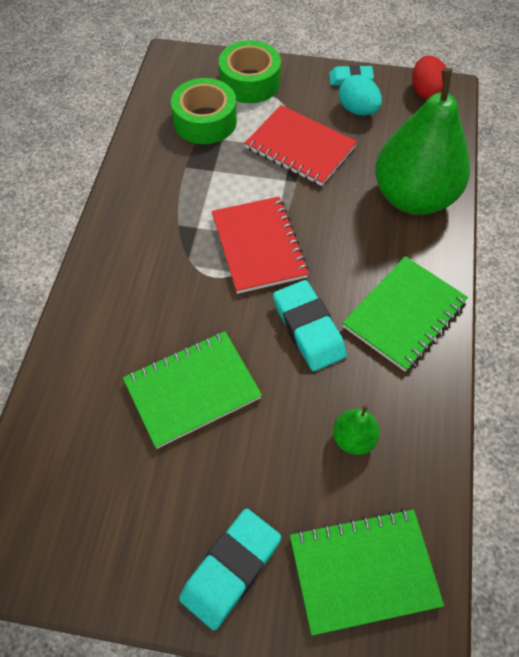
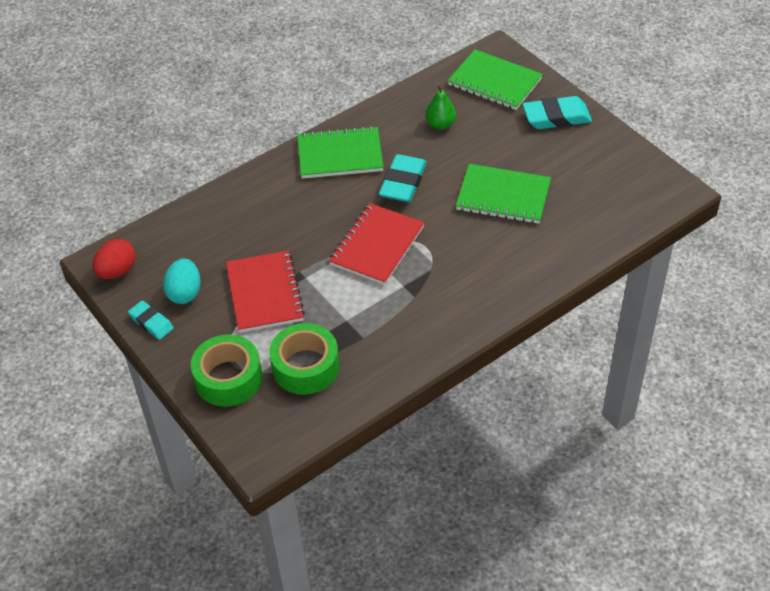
camera: 135 degrees left, 10 degrees down
(413, 197) = (240, 209): green pear -> none

